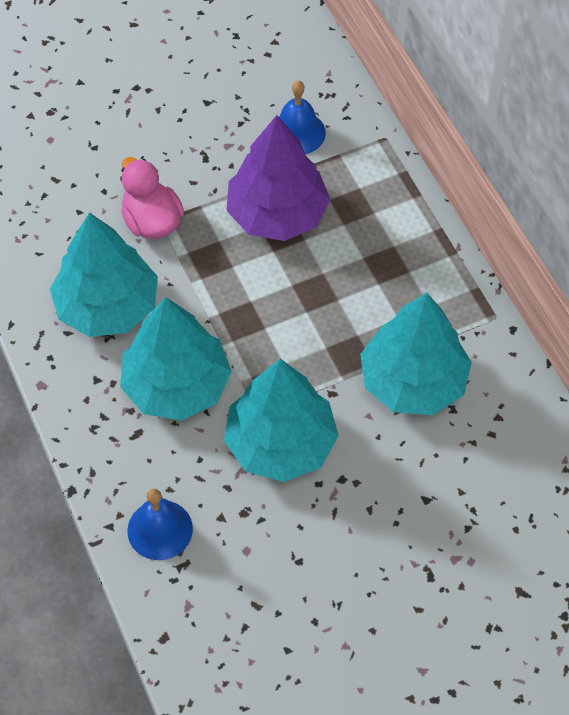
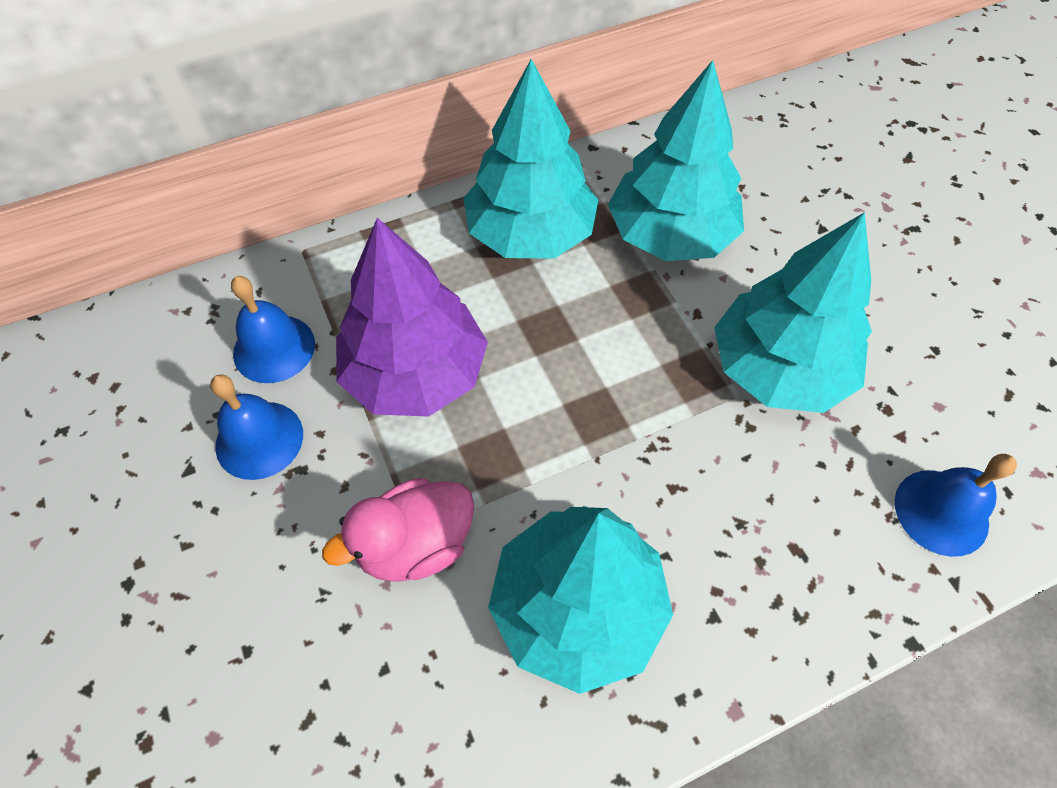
camera: 90 degrees left, 0 degrees up
(176, 385) = (709, 498): turquoise tree -> turquoise tree (530, 233)
(227, 134) = (259, 439): none -> blue bell

